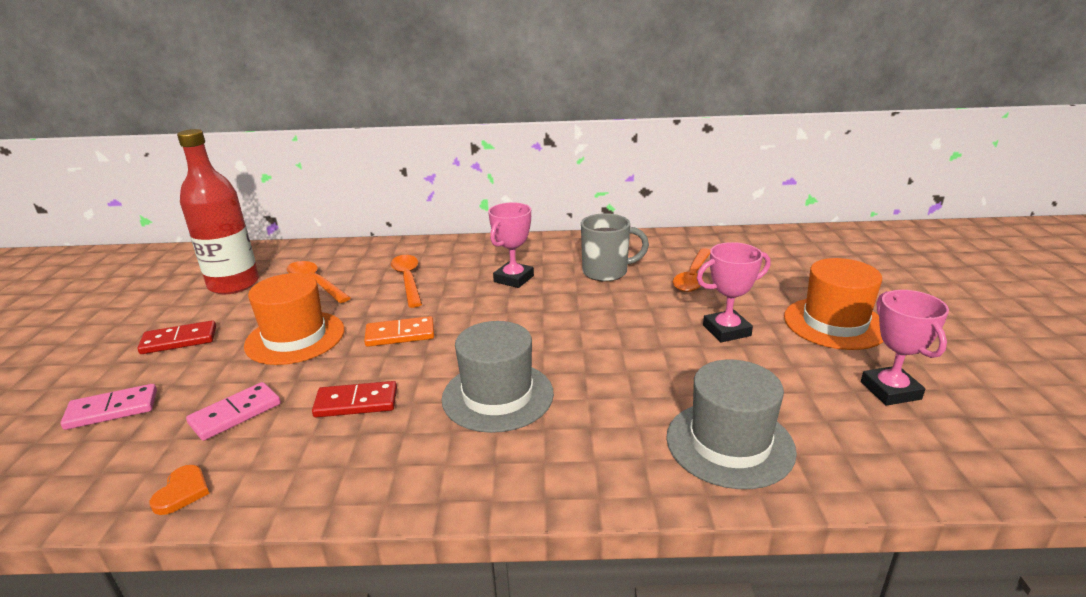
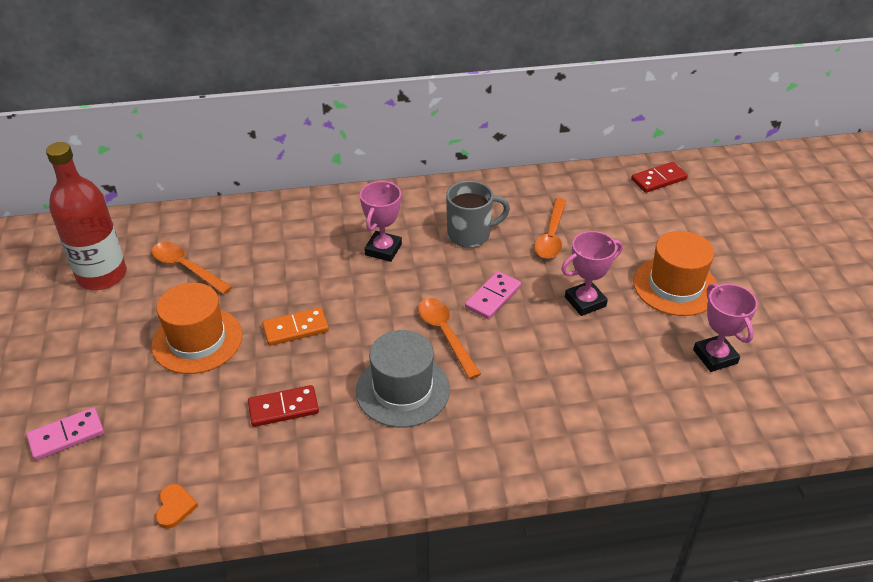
camera: 10 degrees left, 15 degrees up
(179, 340) = (84, 352): red domino -> red domino (658, 179)
(235, 414) = (182, 430): pink domino -> pink domino (493, 297)
(408, 280) = (279, 258): orange spoon -> orange spoon (445, 334)
(729, 443) = (593, 419): grey hat -> none

